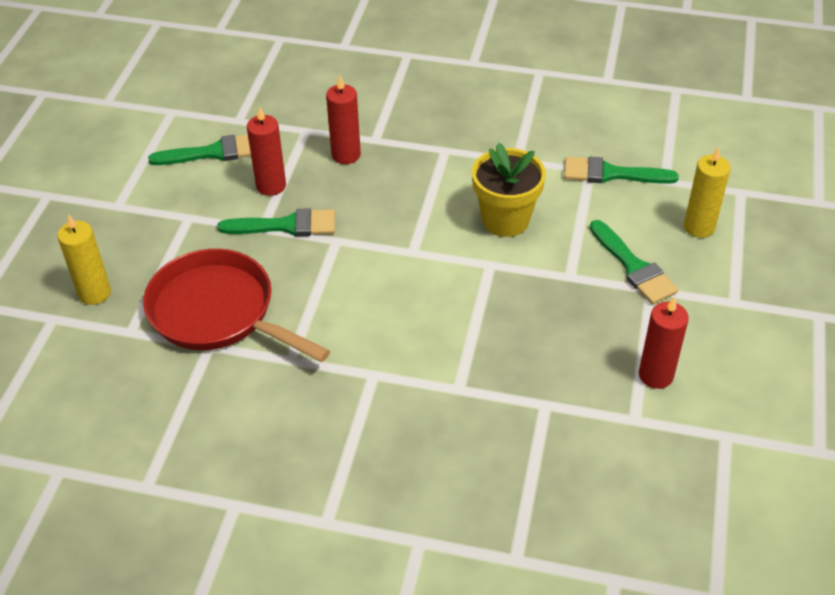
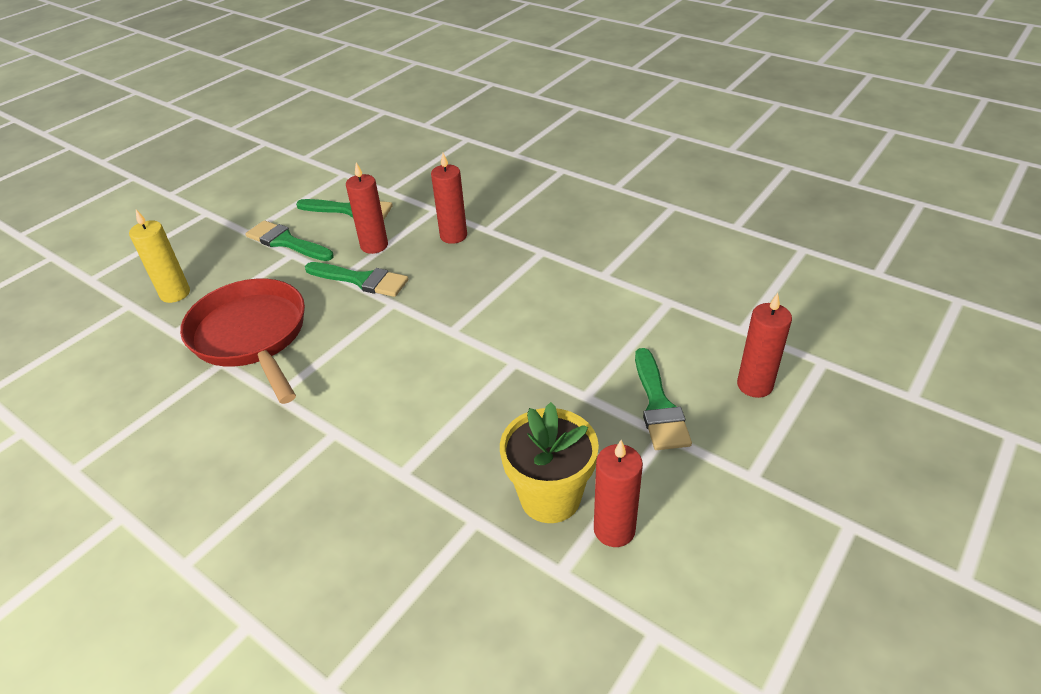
camera: 25 degrees right, 5 degrees down
(505, 220) = (557, 325): yellow flower pot -> yellow flower pot (550, 497)
(611, 174) = (689, 310): green brush -> green brush (286, 242)
(699, 227) = (754, 385): yellow candle -> red candle

